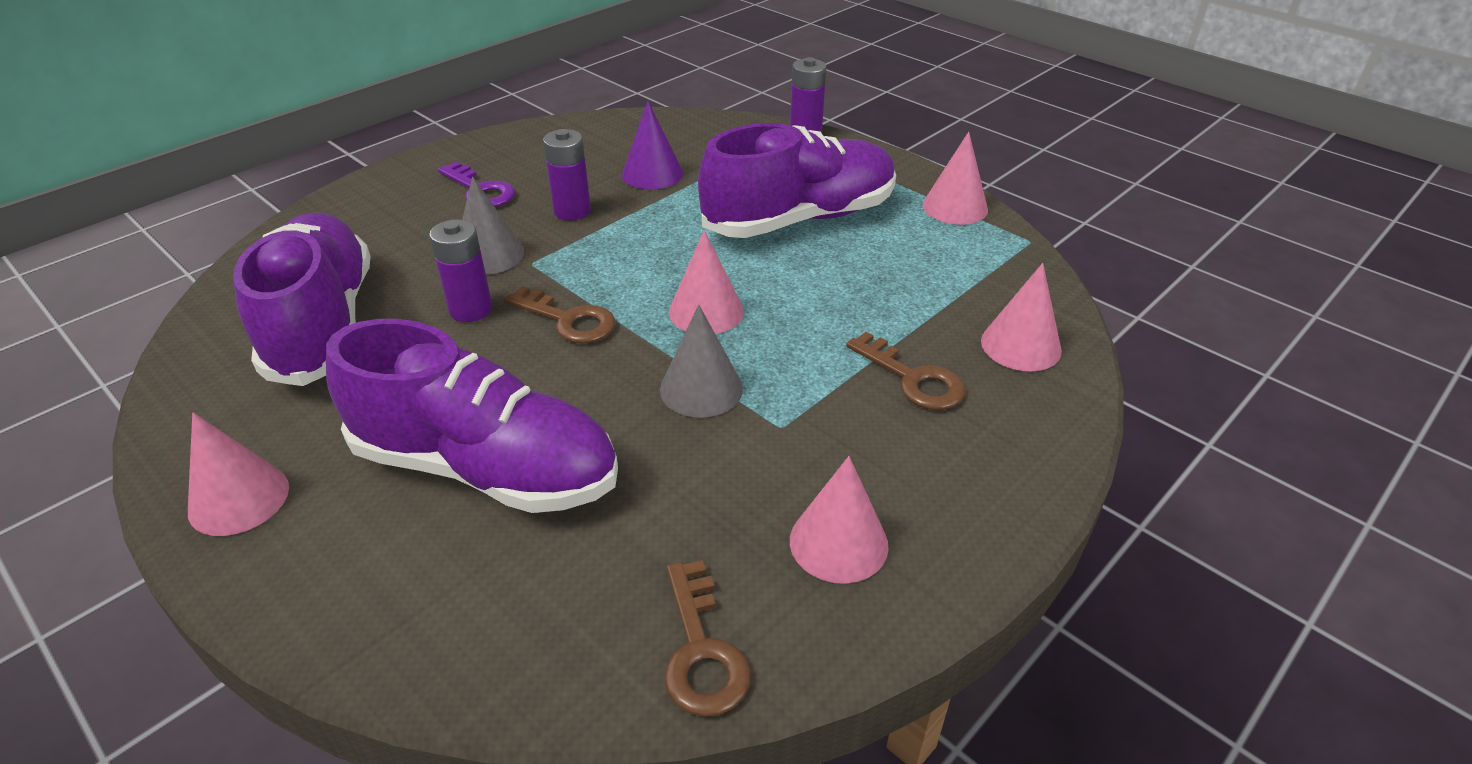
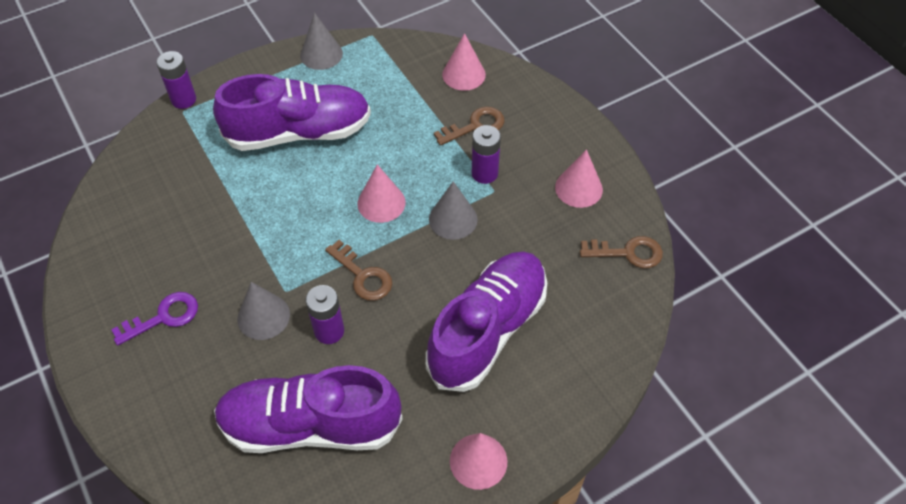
camera: 75 degrees left, 15 degrees up
(568, 320) = (363, 276): brown key -> brown key turned 90 degrees clockwise
(572, 211) = (226, 259): purple battery -> purple battery (484, 173)
(652, 174) = (196, 201): purple cone -> none
(799, 219) = (299, 133): purple shoe -> purple shoe turned 90 degrees clockwise
(955, 207) = (321, 54): pink cone -> grey cone

